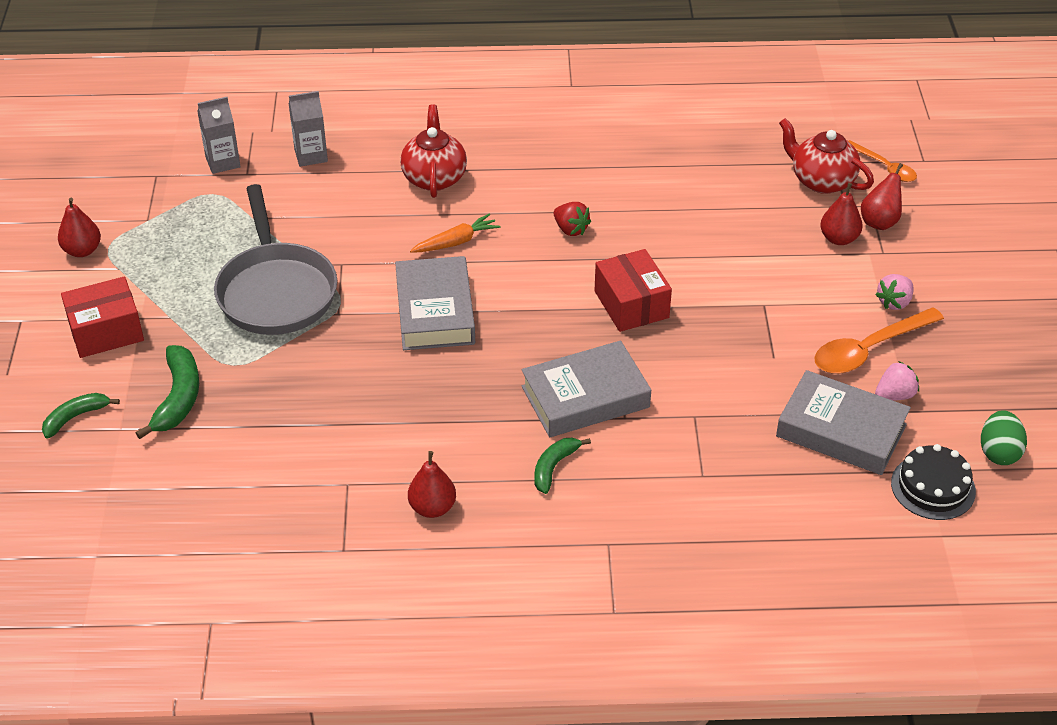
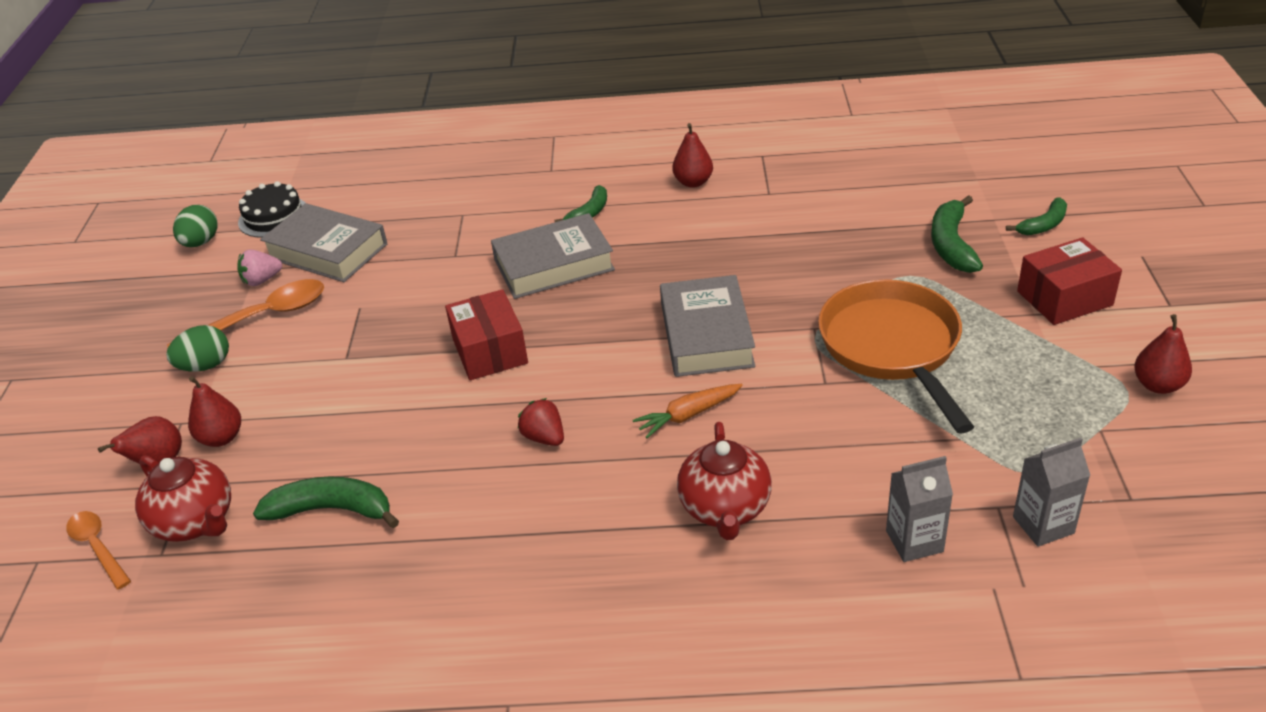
camera: 175 degrees left, 5 degrees down
(276, 291) = (892, 347): grey pan -> orange pan
(721, 185) = (332, 510): none -> green banana
(894, 302) = (205, 366): pink strawberry -> green egg

